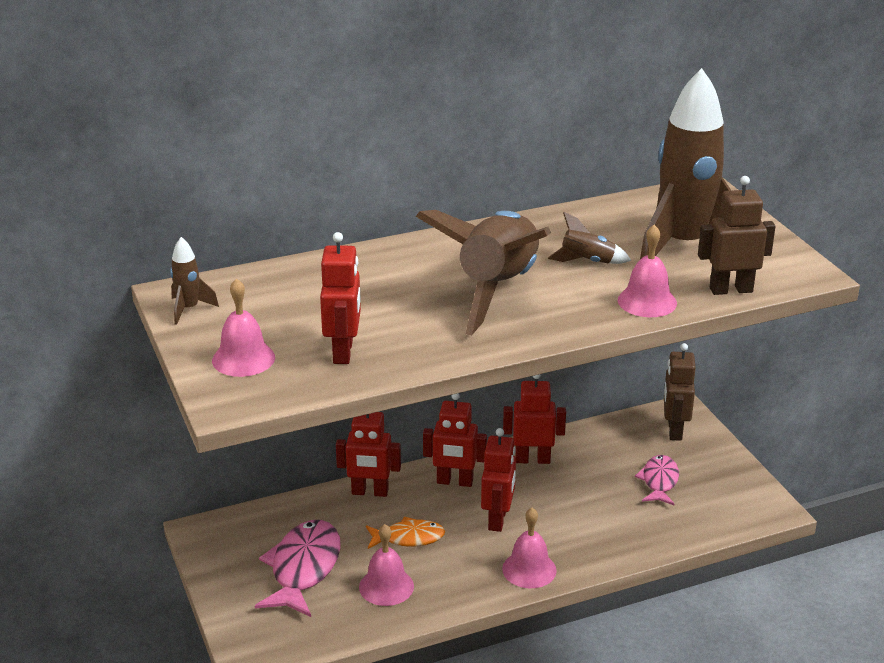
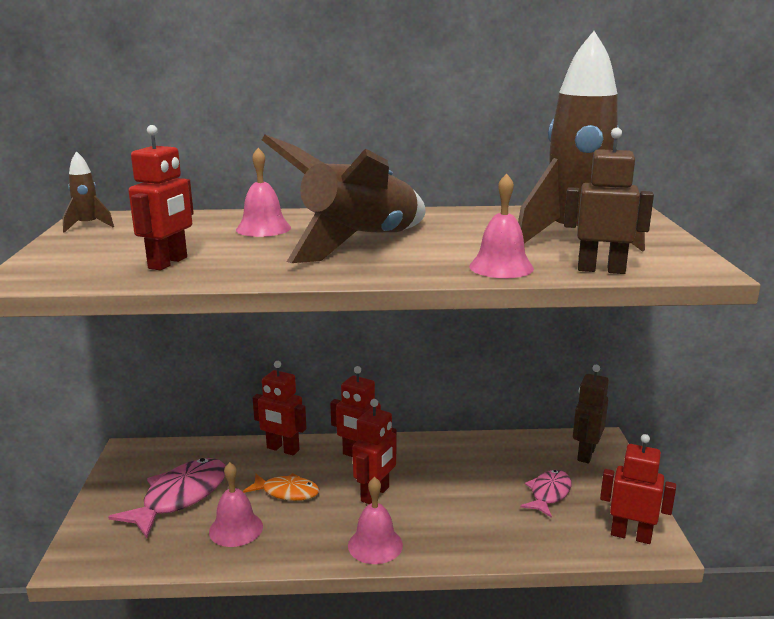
camera: 20 degrees right, 10 degrees down
(243, 359) = (80, 256): pink bell -> pink bell (263, 228)
(532, 459) = (439, 452): red robot -> red robot (631, 535)
(587, 261) = (467, 237): brown rocket -> none

